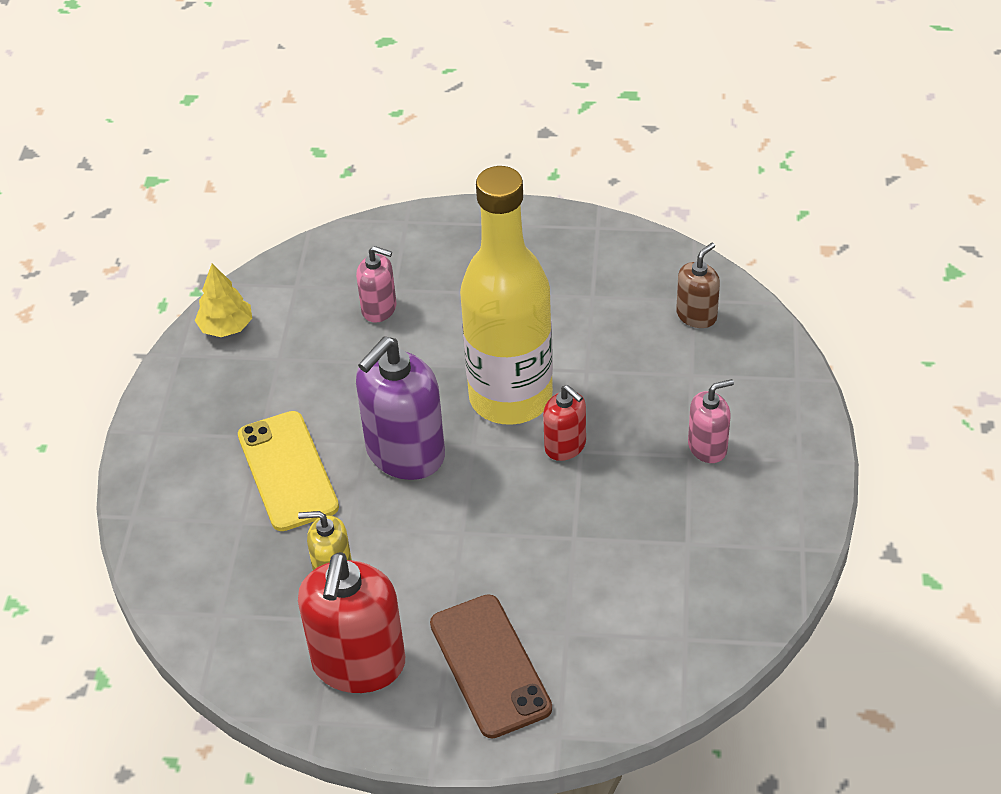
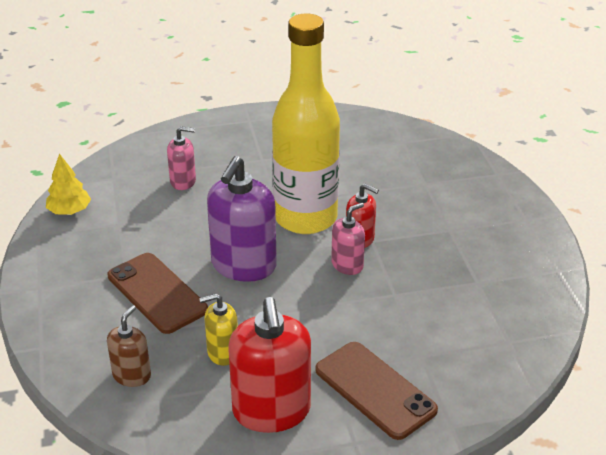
camera: 20 degrees left, 10 degrees down
(287, 471) = (157, 293): yellow phone -> brown phone
(696, 315) = (410, 150): brown soap dispenser -> brown soap dispenser (132, 375)
(707, 447) = (459, 223): pink soap dispenser -> pink soap dispenser (347, 265)

